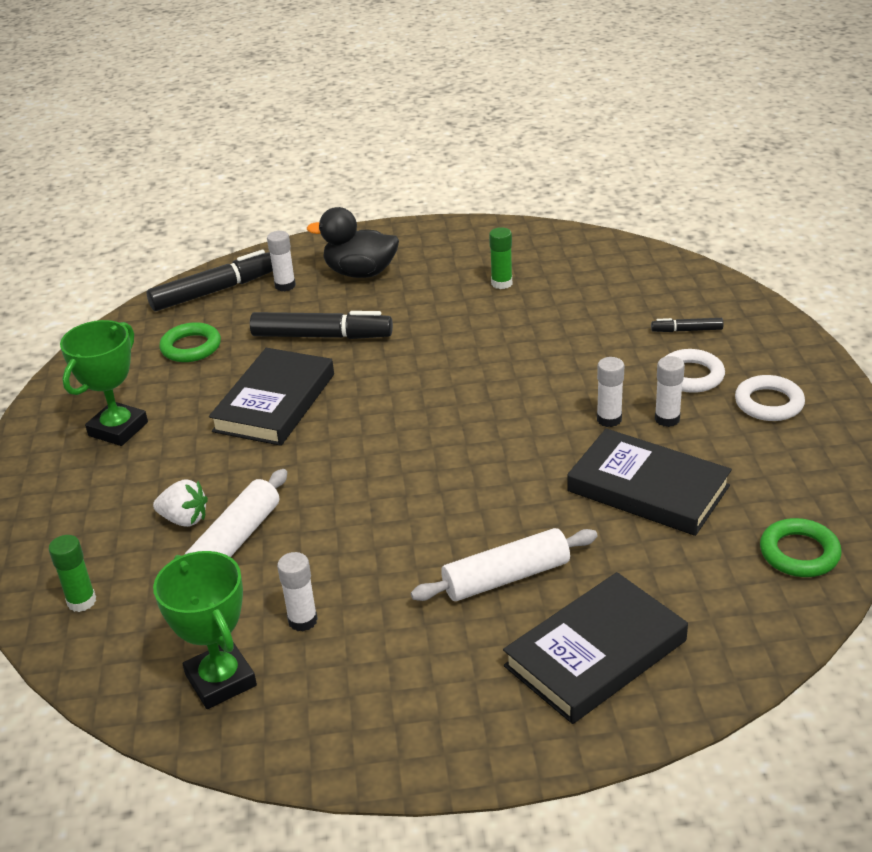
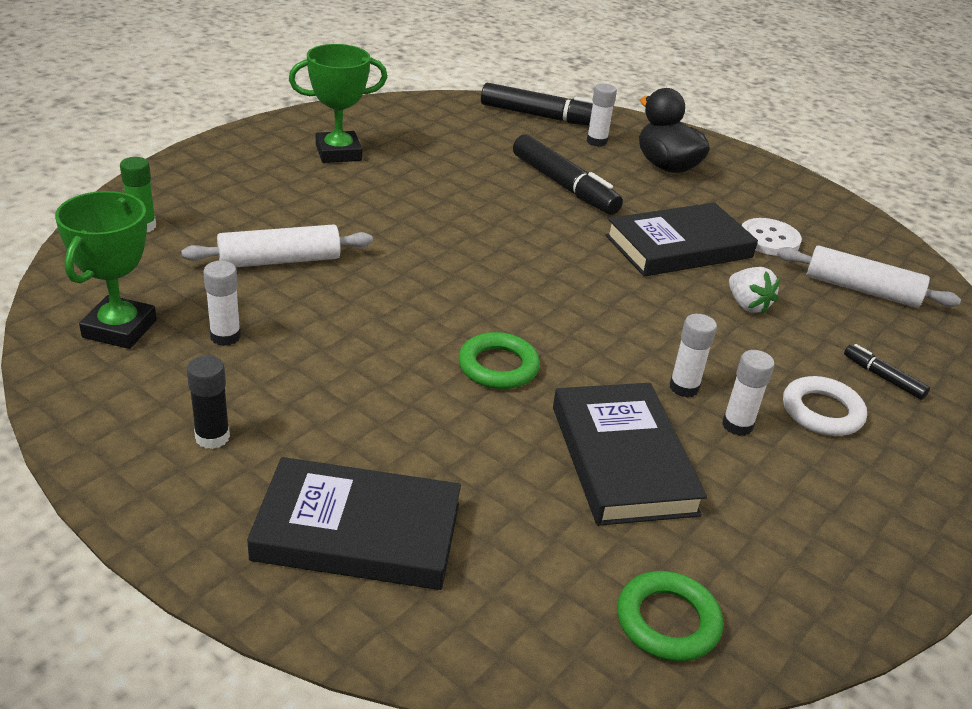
camera: 40 degrees right, 0 degrees up
(184, 519) = (277, 227): white strawberry -> white strawberry (747, 305)
(191, 347) = (467, 138): green ring -> green ring (498, 366)
(275, 402) = (457, 202): black book -> black book (679, 247)
(420, 684) = (212, 437): none -> black glue stick
(501, 283) = (769, 239): green glue stick -> white button
(506, 577) = (396, 425): white rolling pin -> white rolling pin (861, 290)
(769, 403) = (863, 487): white ring -> none

